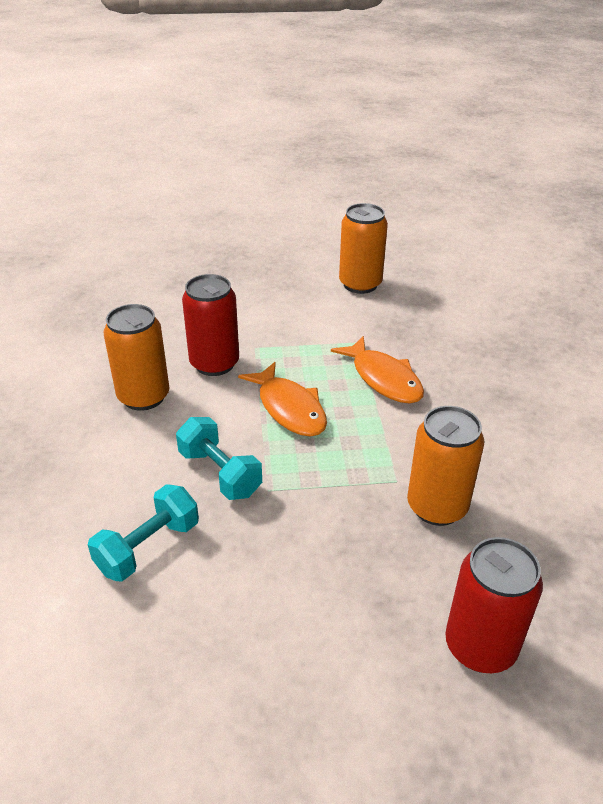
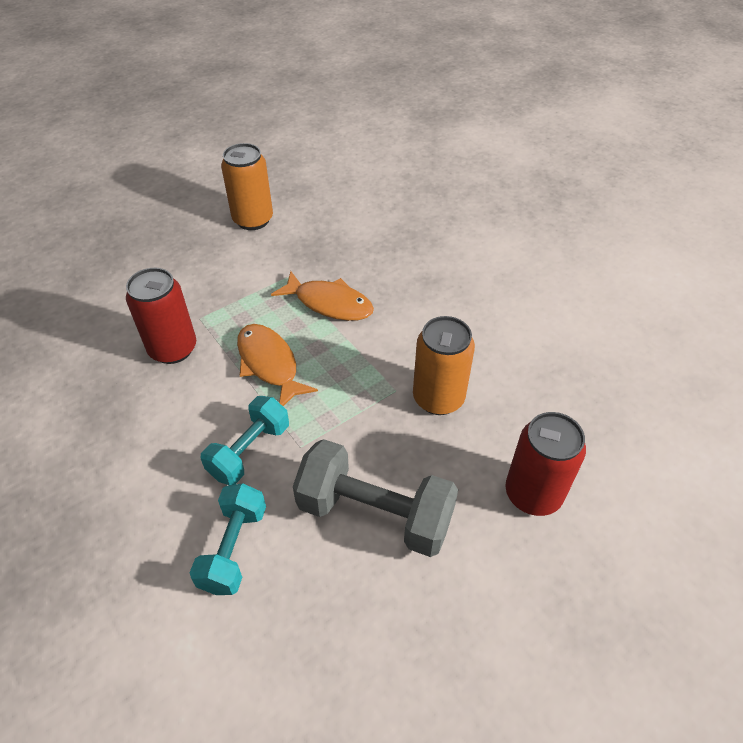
camera: 30 degrees left, 10 degrees up
(143, 397) = (128, 410): orange can -> none
(220, 473) = (249, 451): turquoise dumbbell -> turquoise dumbbell turned 75 degrees counterclockwise
(289, 408) = (269, 364): orange fish -> orange fish turned 150 degrees counterclockwise
(296, 581) = (374, 514): none -> grey dumbbell

